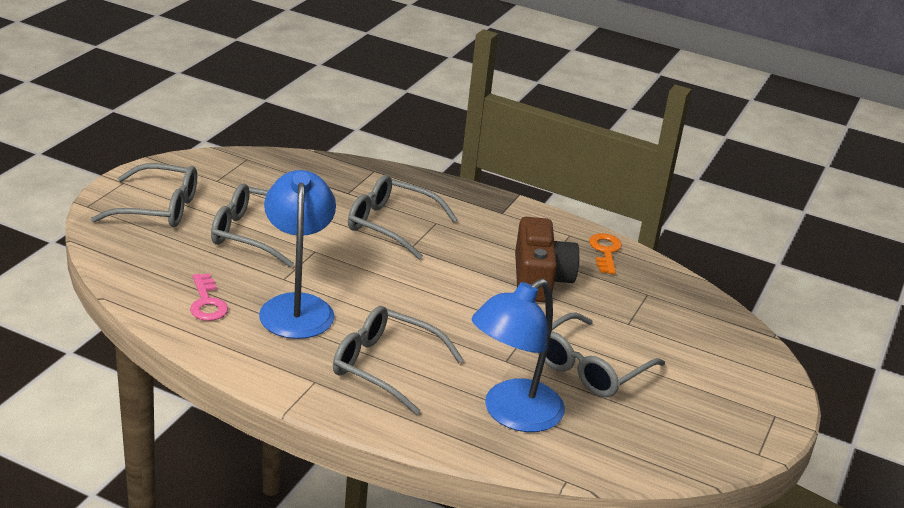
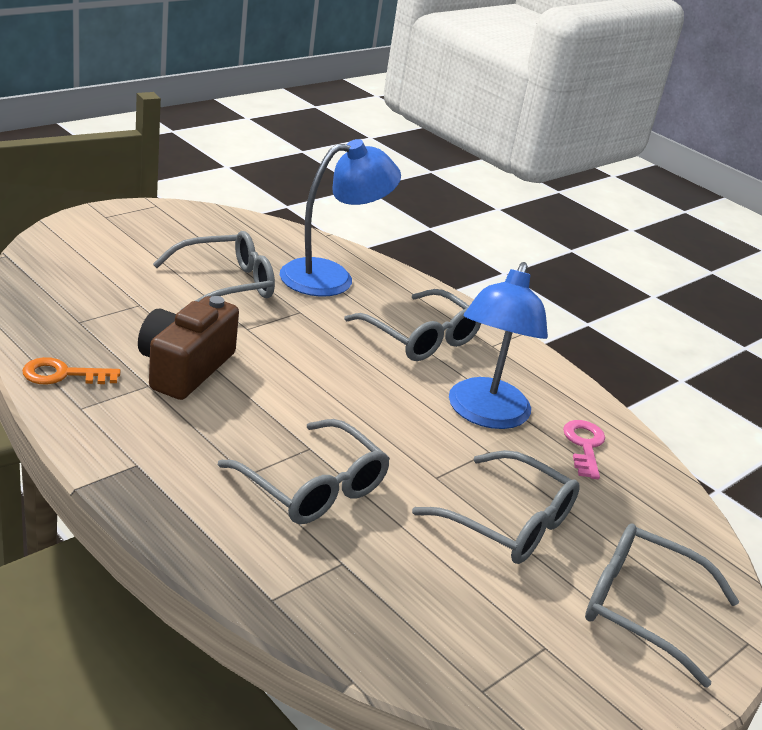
camera: 160 degrees left, 0 degrees up
(605, 252) = (63, 374): orange key -> orange key turned 60 degrees clockwise

